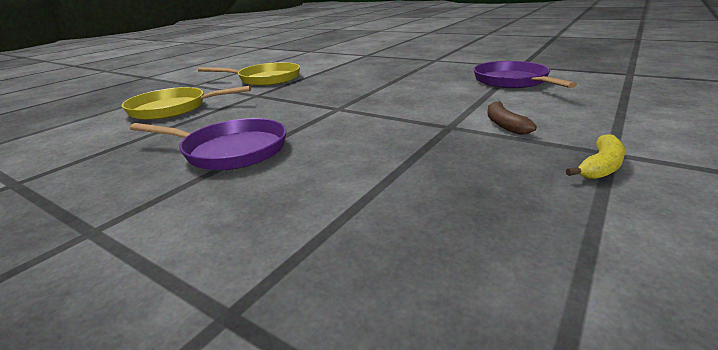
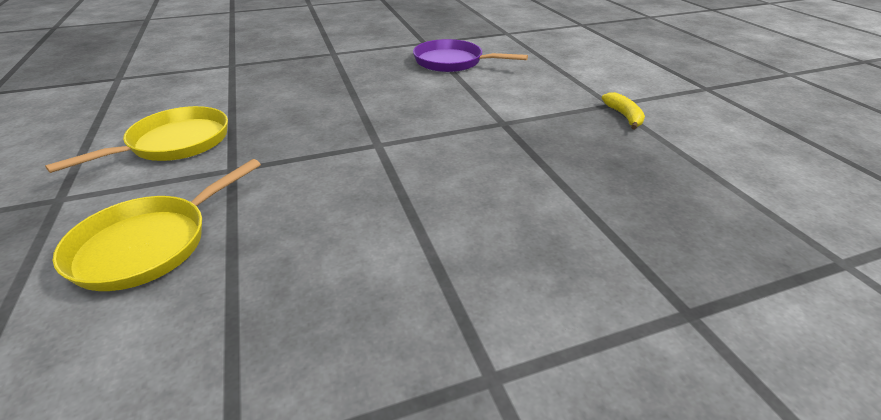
camera: 55 degrees left, 10 degrees up
(230, 151) = (395, 238): purple pan -> none
(504, 124) = (529, 106): brown banana -> none

